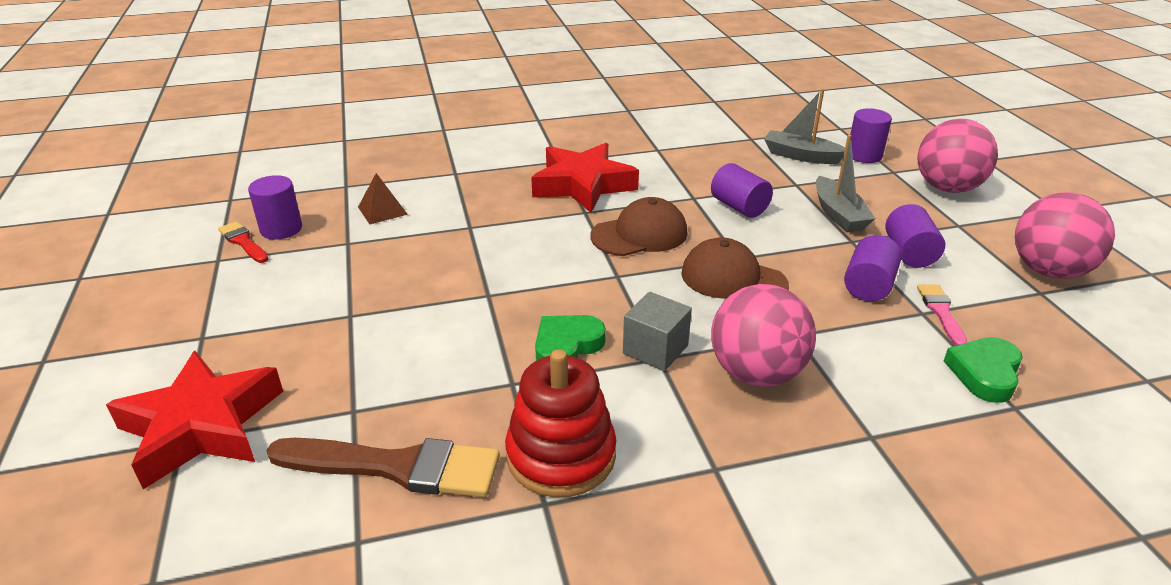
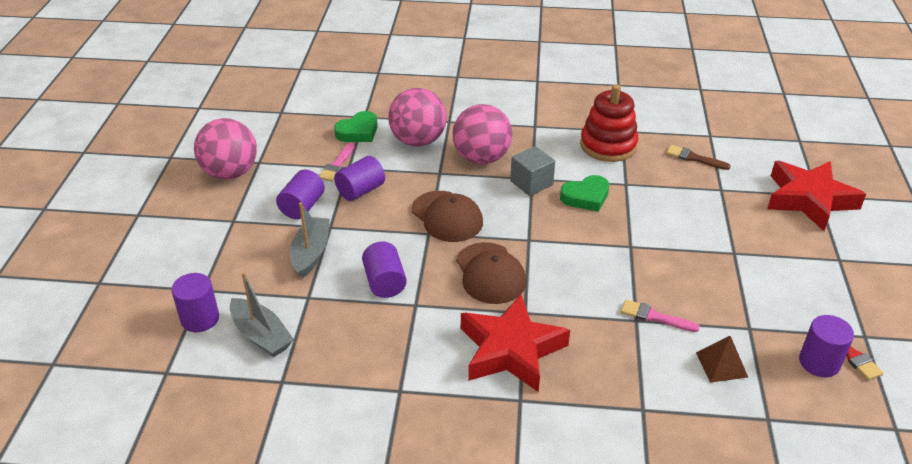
camera: 160 degrees left, 5 degrees up
(396, 467) = (694, 158): brown brush -> brown brush, size x0.52
(450, 232) = (655, 317): none -> pink brush
(639, 234) = (490, 273): brown cap -> brown cap turned 105 degrees counterclockwise
(947, 188) = (186, 257): pink ball -> pink ball (418, 141)

